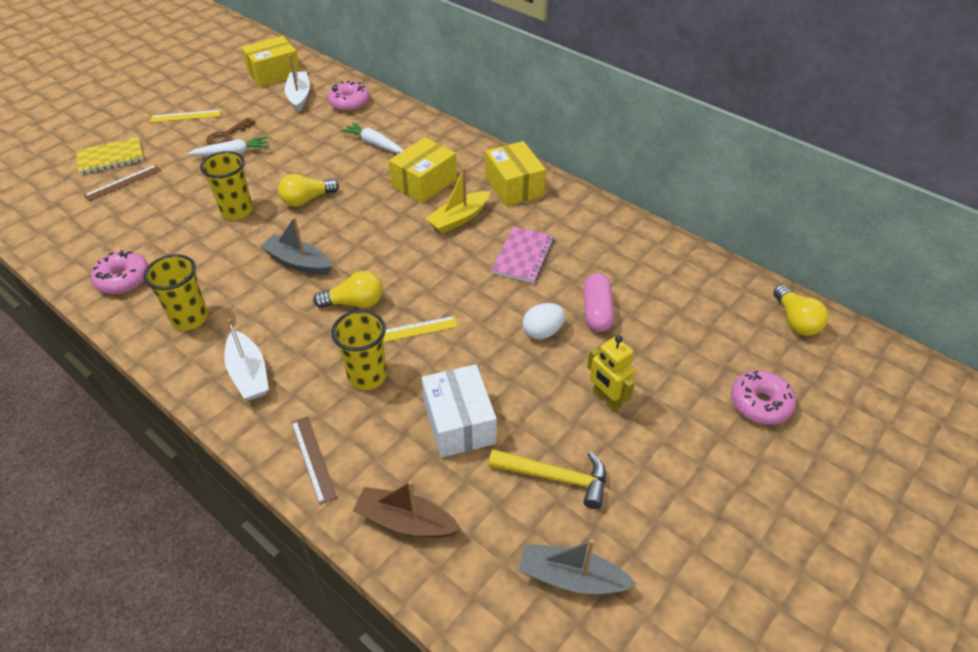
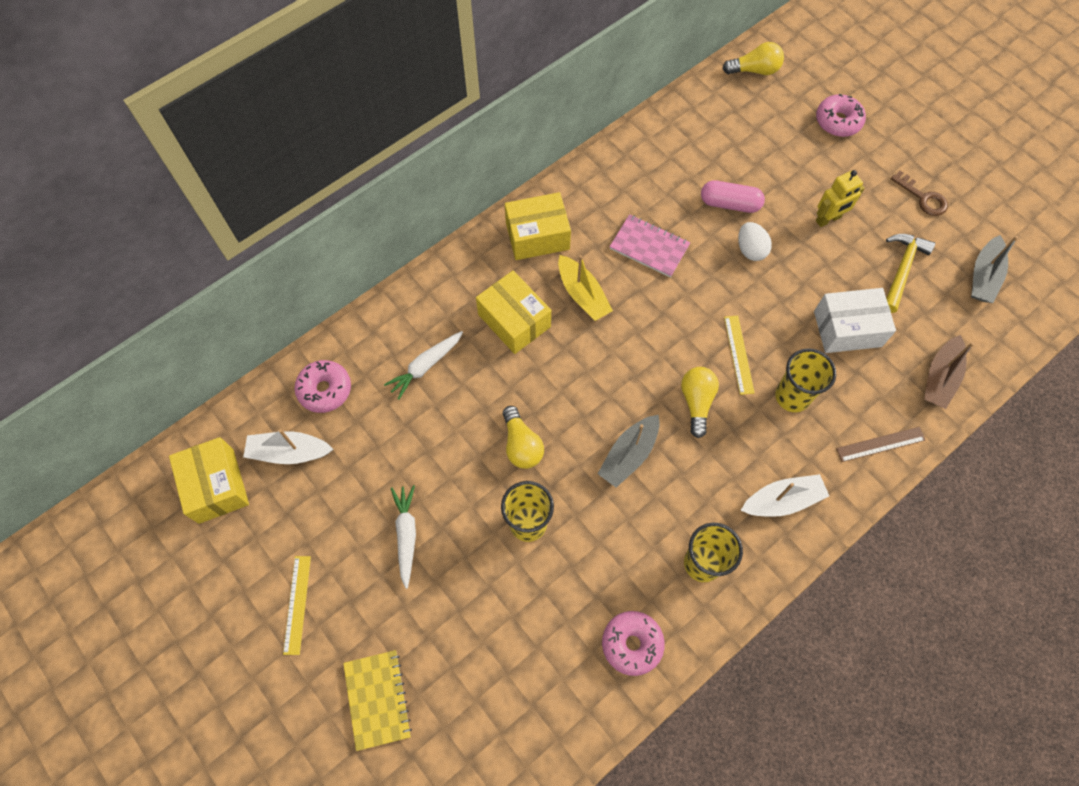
camera: 80 degrees left, 20 degrees up
(123, 182) = (441, 673): brown ruler -> none
(227, 135) = (362, 543): brown key -> brown key (923, 197)

